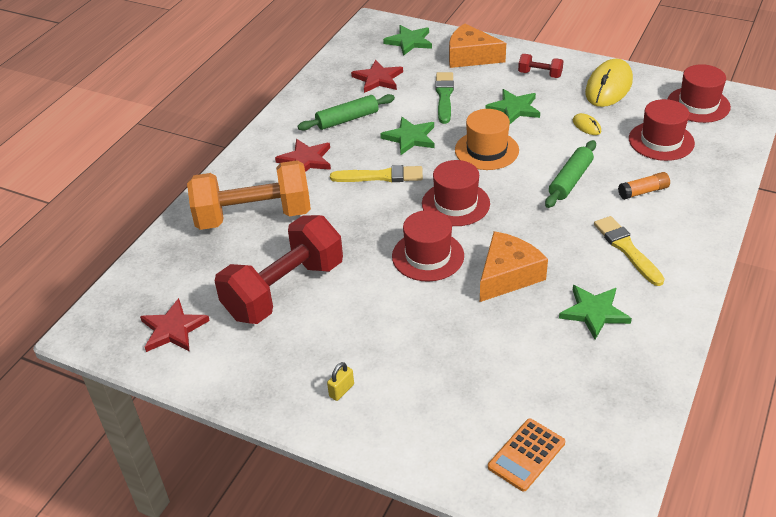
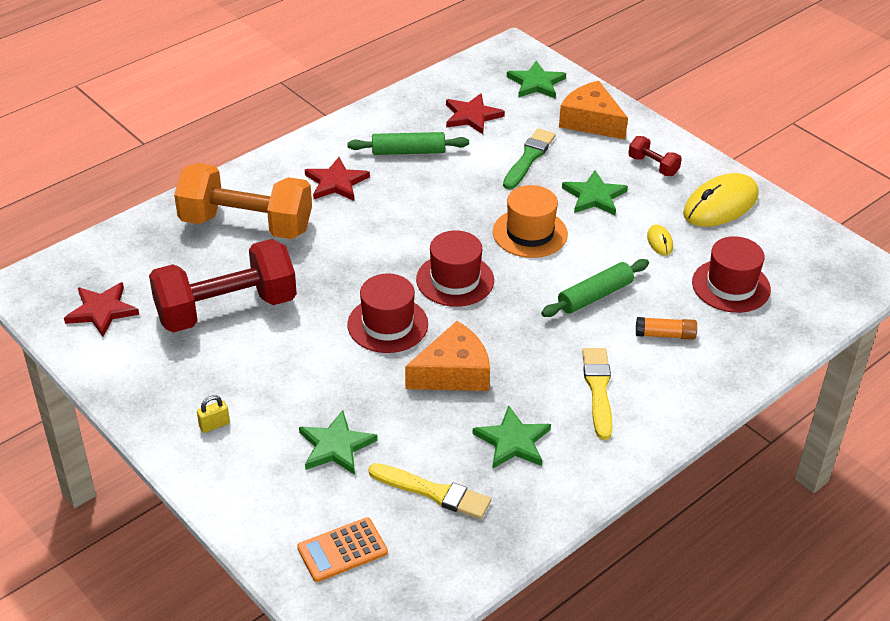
camera: 20 degrees right, 0 degrees up
(380, 176) = (399, 225): yellow brush -> yellow brush (433, 492)
(410, 138) = (459, 193): green star -> green star (336, 446)
(698, 105) = (808, 258): red hat -> none

